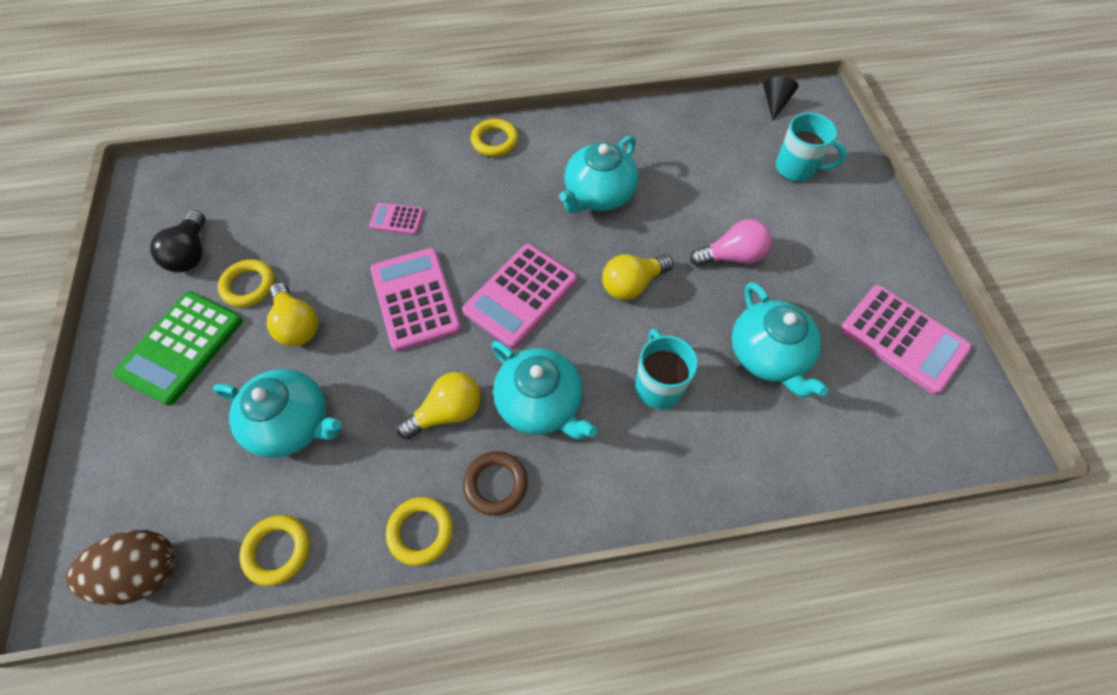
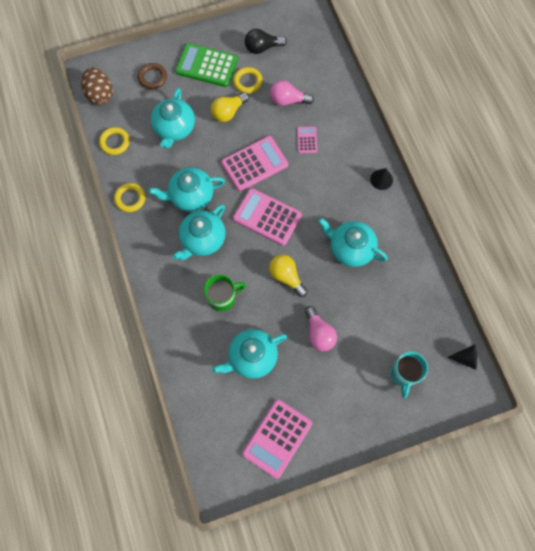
camera: 80 degrees right, 10 degrees up
(312, 233) = (288, 100): none -> pink light bulb
(447, 412) = (191, 196): yellow light bulb -> turquoise teapot
(495, 141) = (381, 179): yellow ring -> black cone
(495, 484) = (157, 226): brown ring -> brown ring (152, 77)
(658, 385) = (222, 298): turquoise mug -> green mug

